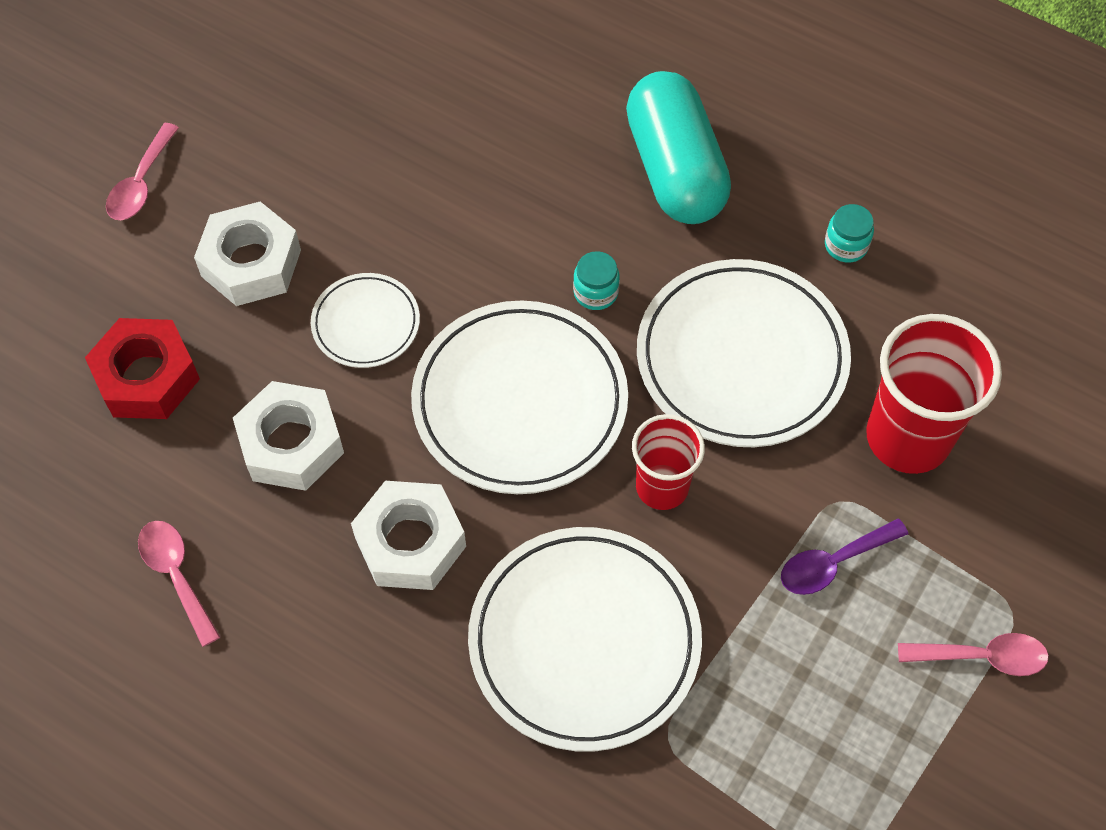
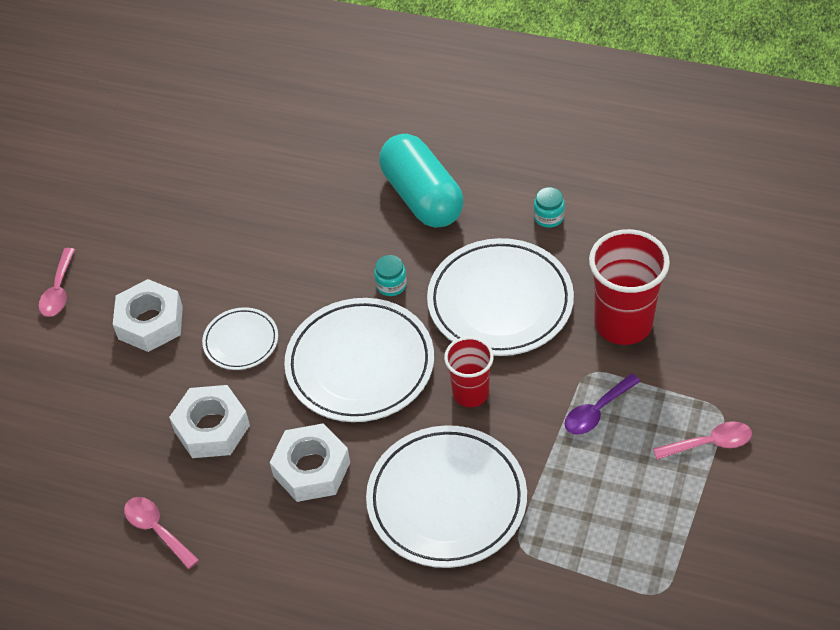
camera: 10 degrees left, 10 degrees down
(147, 377) = (99, 411): red nut -> none

